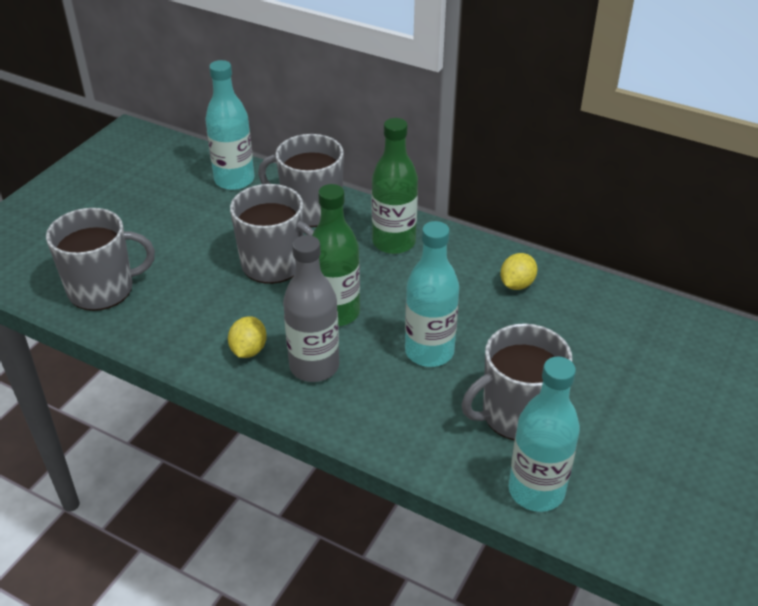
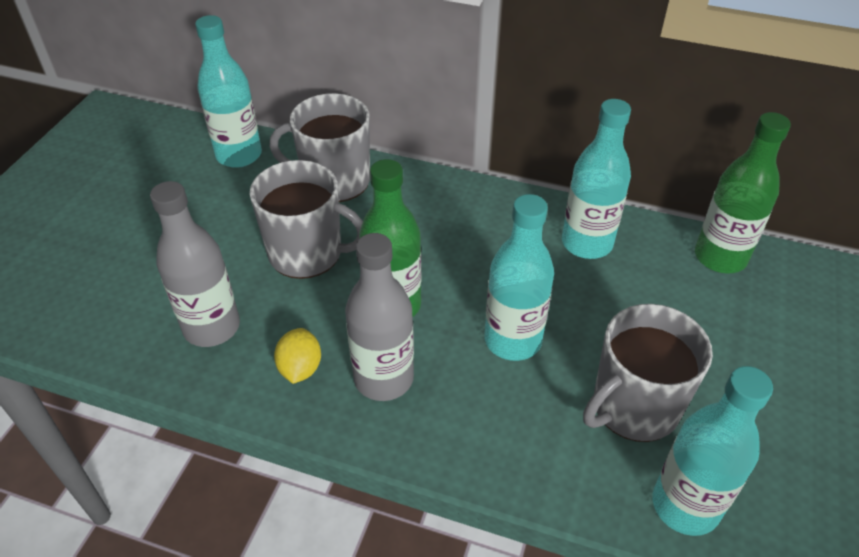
camera: 10 degrees left, 5 degrees up
(103, 289) = (105, 311): grey mug -> none
(184, 311) = (212, 327): none -> grey bottle
(394, 242) = (437, 209): green bottle -> green bottle (720, 257)
(516, 284) = (587, 243): yellow lemon -> turquoise bottle

